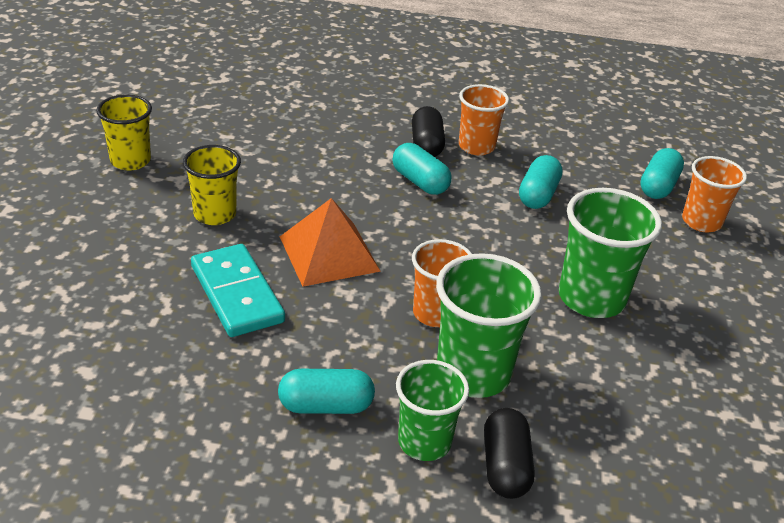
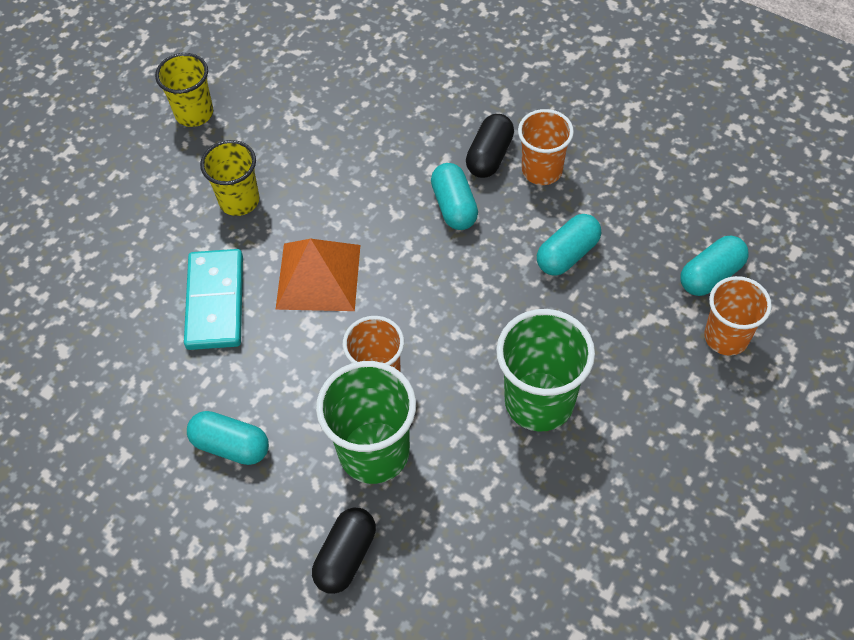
camera: 30 degrees right, 20 degrees up
(424, 442) = (292, 509): green cup -> none

